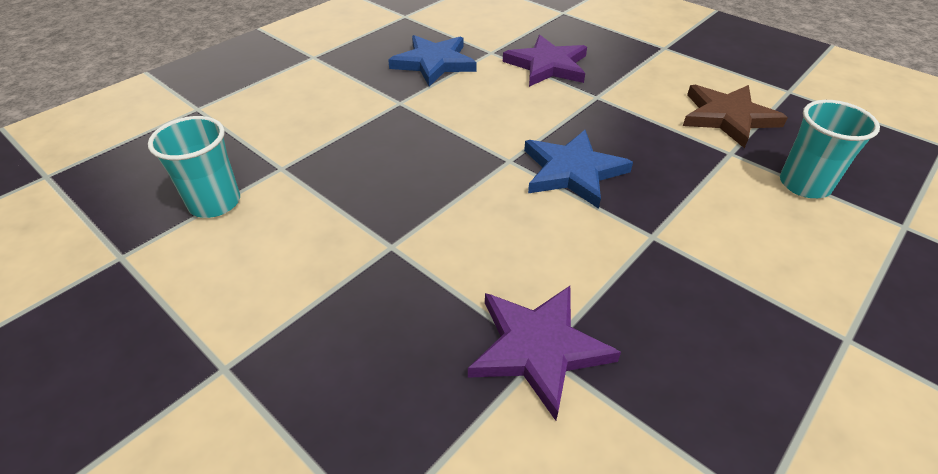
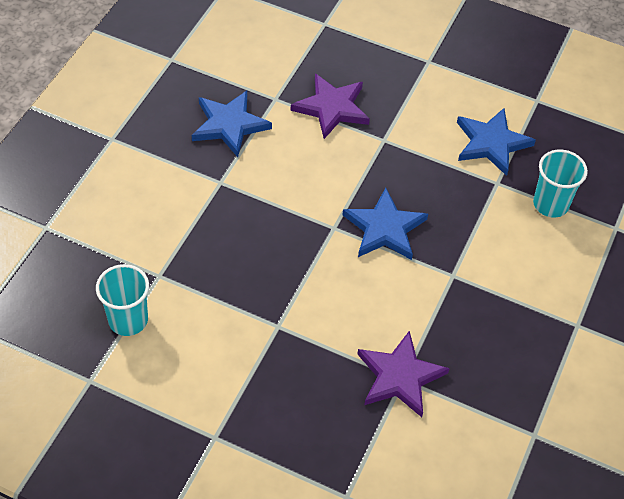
camera: 20 degrees left, 10 degrees up
(728, 117) = (491, 143): brown star -> blue star

